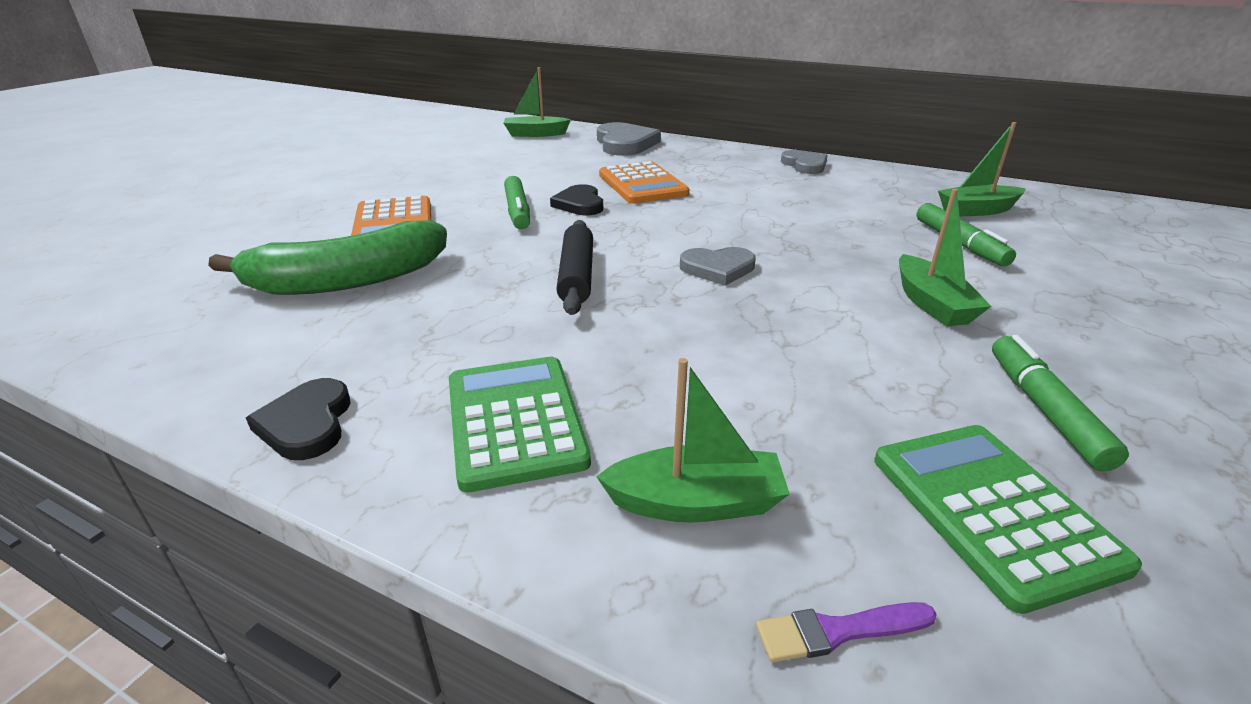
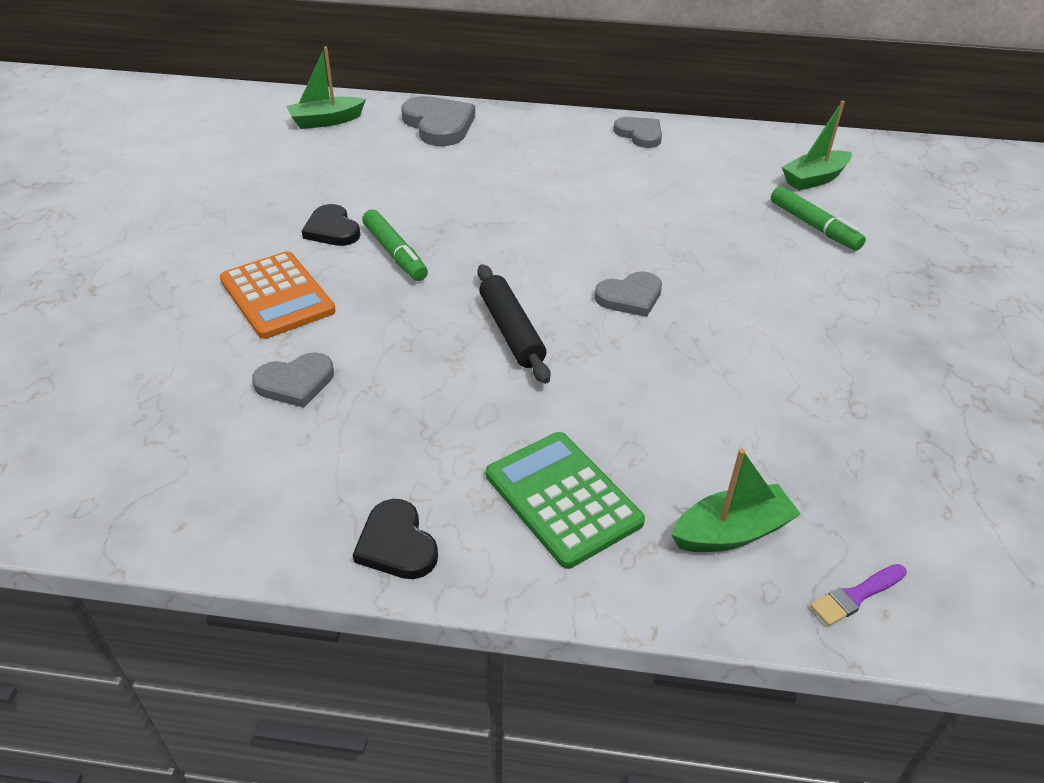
camera: 20 degrees left, 10 degrees up
(348, 280) = (295, 382): green banana -> grey heart
(580, 204) = (451, 231): black heart -> black heart (332, 230)
(642, 184) = (496, 190): orange calculator -> none
(932, 304) = (816, 304): green boat -> none
(992, 510) = (913, 487): green calculator -> none
(1045, 410) = (923, 395): green marker -> none

